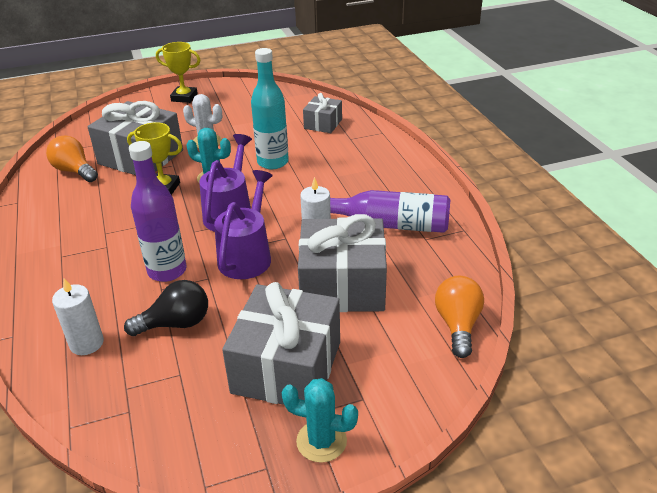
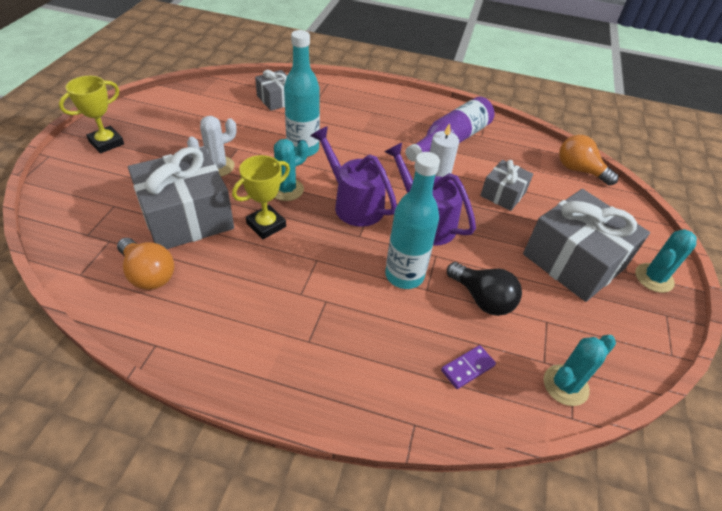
camera: 60 degrees left, 10 degrees up
(74, 171) = (148, 274): orange light bulb -> orange light bulb turned 120 degrees counterclockwise
(87, 343) = (467, 368): white candle -> purple domino
(106, 411) = (565, 385): none -> turquoise cactus
(167, 271) = (404, 275): purple bottle -> turquoise bottle
(176, 323) = (482, 299): black light bulb -> black light bulb turned 120 degrees clockwise
(342, 285) = (503, 194): grey gift -> grey gift, size x0.53

